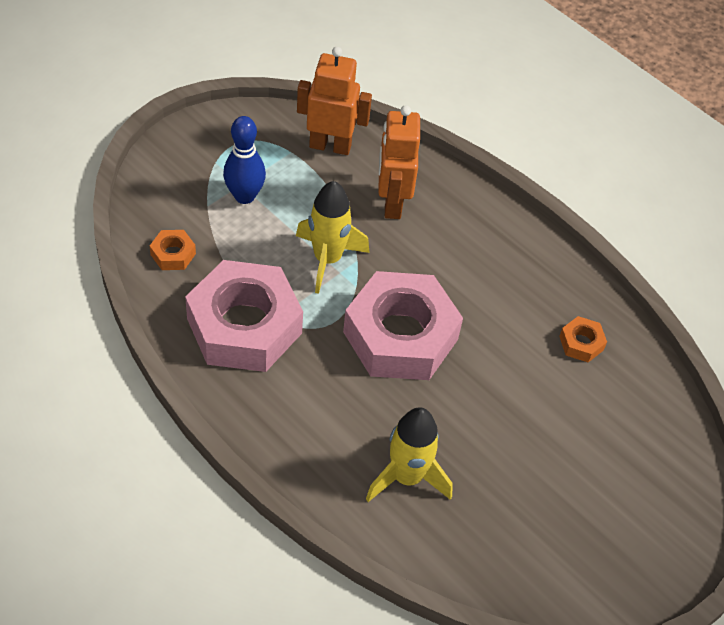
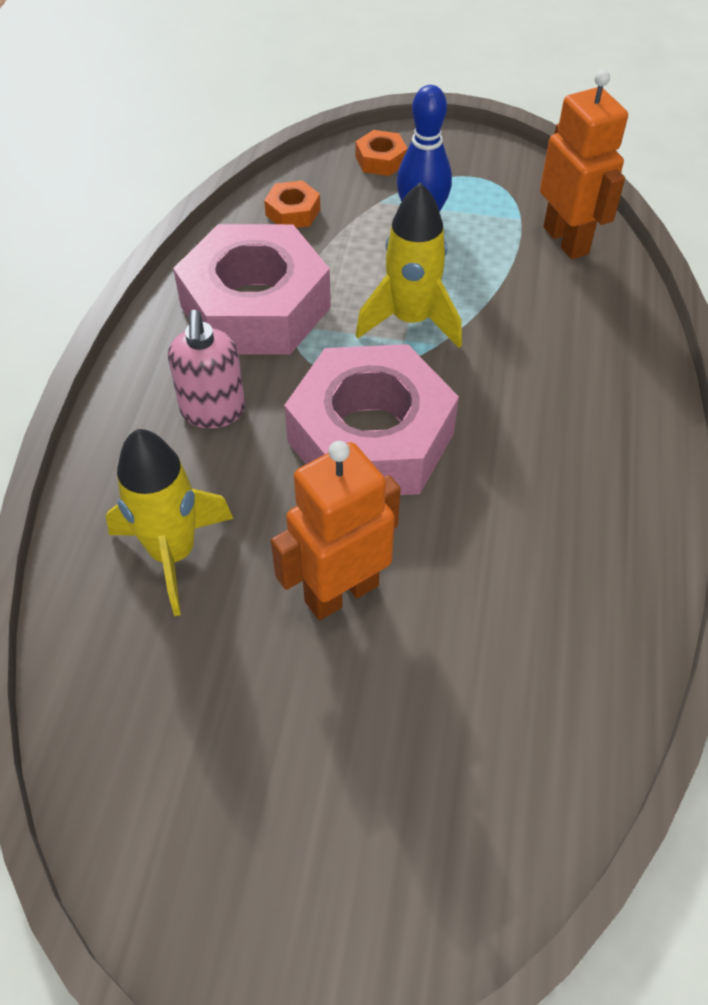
camera: 60 degrees right, 0 degrees up
(314, 398) = (213, 411): none -> pink soap dispenser
(392, 203) = (550, 329): orange robot -> orange robot (341, 592)
(581, 343) = (550, 630): orange nut -> orange nut (381, 160)

